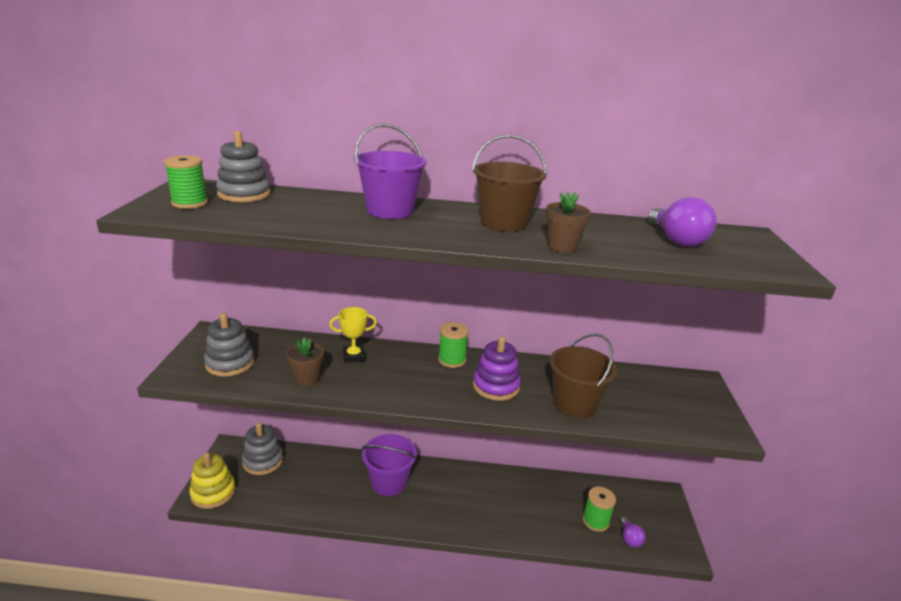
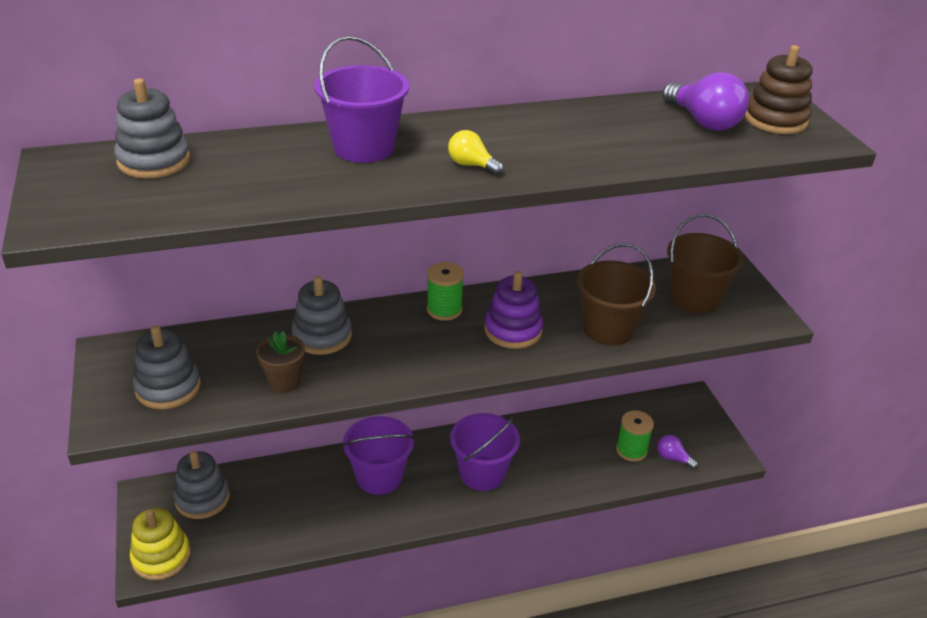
camera: 20 degrees left, 10 degrees up
(190, 203) = (98, 194): green spool -> none
(353, 356) = (322, 336): yellow trophy -> grey stacking toy
(459, 232) = (471, 165): none -> yellow light bulb
(466, 503) = (482, 473): none -> purple bucket
(503, 222) = (509, 137): brown bucket -> brown bucket (694, 298)
(562, 246) = (594, 160): brown flower pot -> none
(629, 538) = (673, 458): purple light bulb -> purple light bulb turned 150 degrees clockwise
(744, 249) = (775, 120): none -> brown stacking toy

